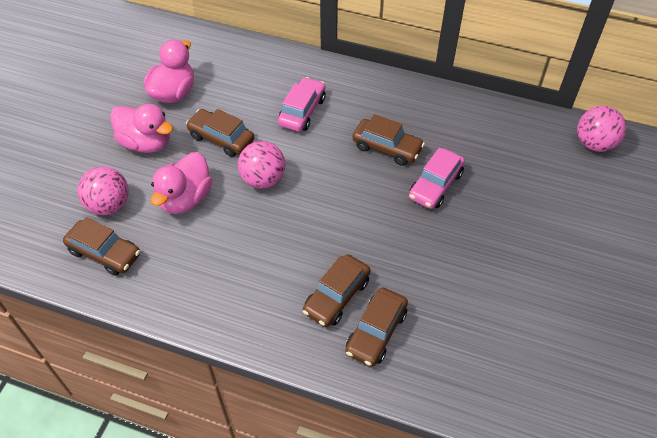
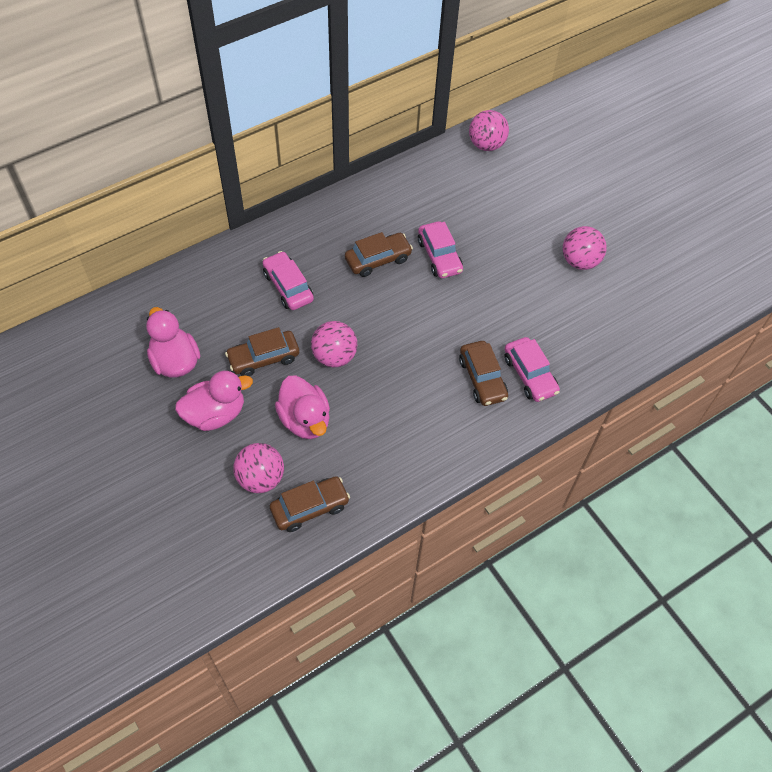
camera: 55 degrees left, 5 degrees up
(376, 332) = (530, 375): brown car -> pink car
(550, 294) = (580, 261): none -> pink ball

